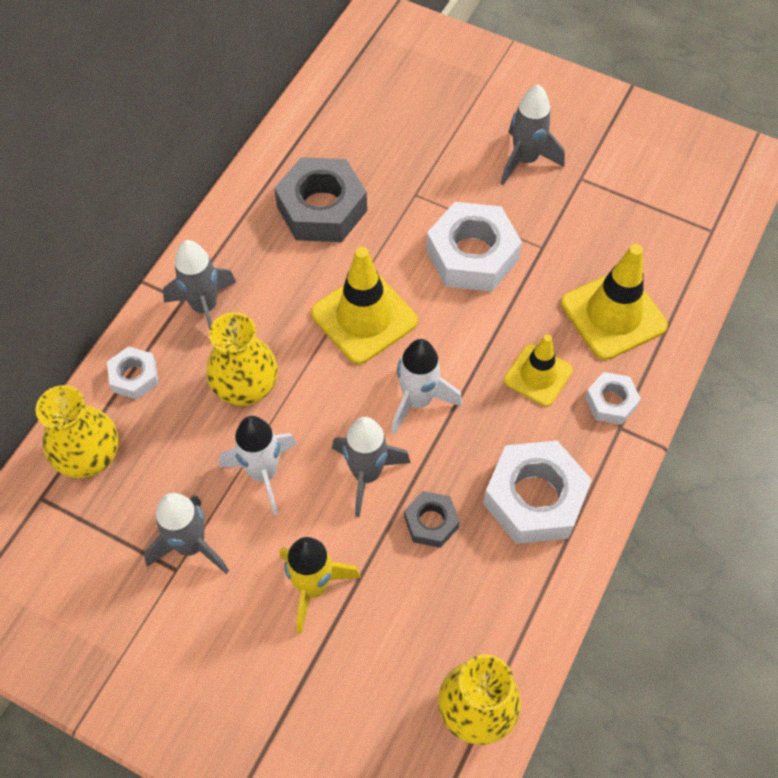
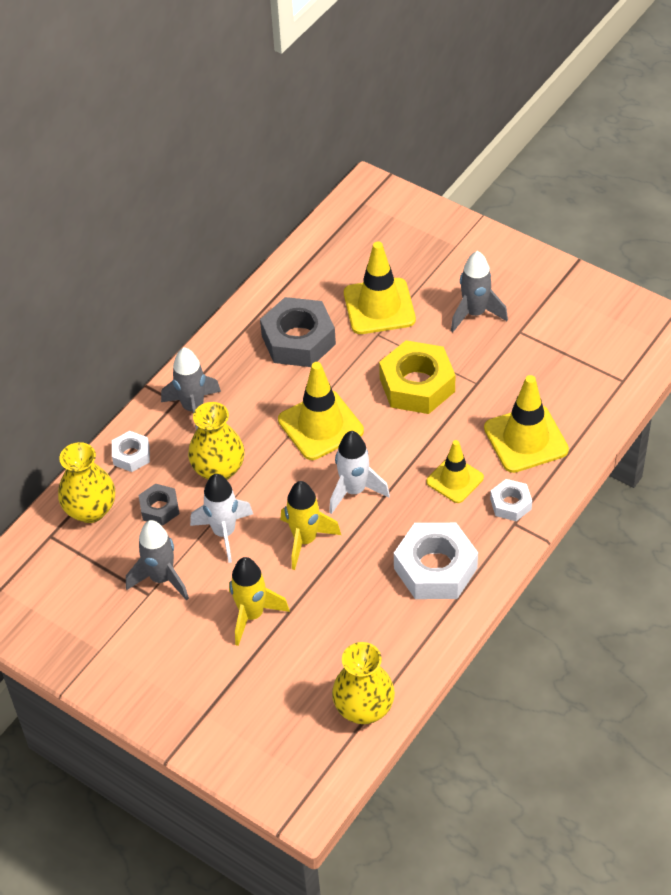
camera: 10 degrees right, 10 degrees down
(366, 474) = (305, 540): grey rocket -> yellow rocket
(412, 159) = (379, 306): none -> yellow traffic cone
(431, 522) = (350, 578): grey nut -> grey nut (159, 508)
(472, 255) = (417, 385): white nut -> yellow nut

